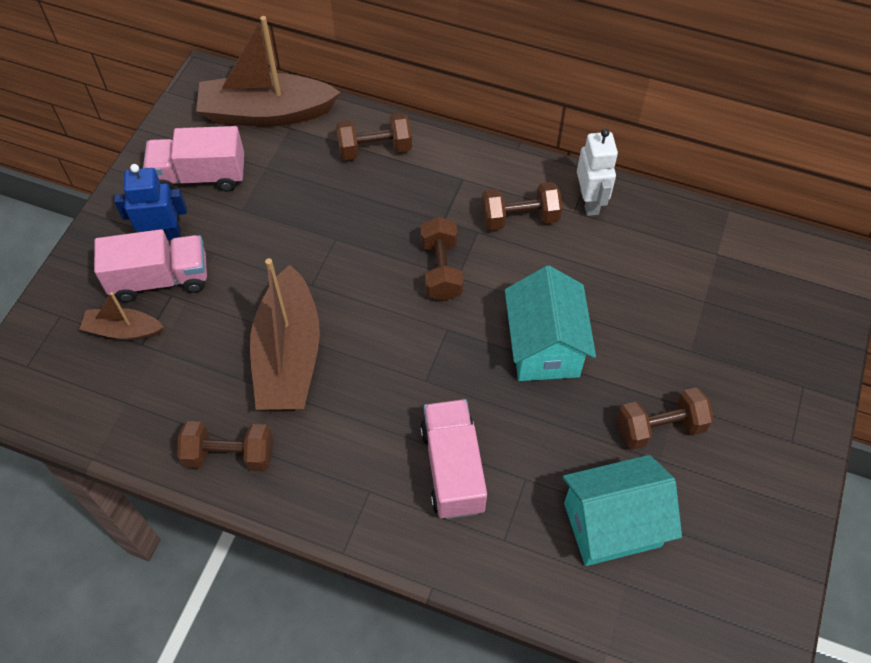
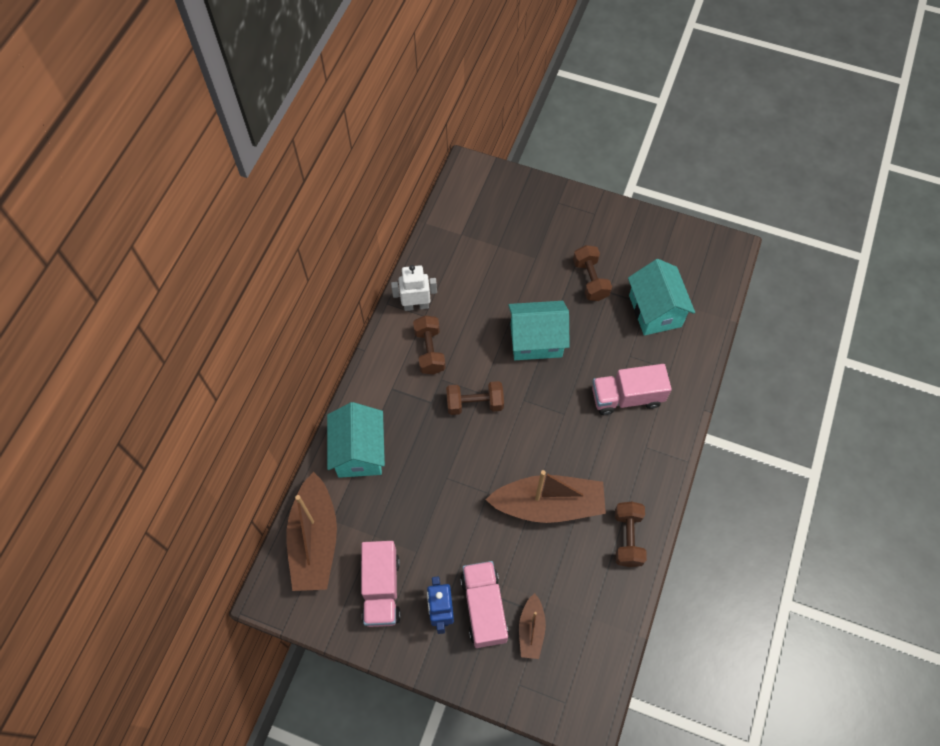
camera: 90 degrees left, 5 degrees up
(375, 149) = (359, 452): brown dumbbell -> turquoise house

